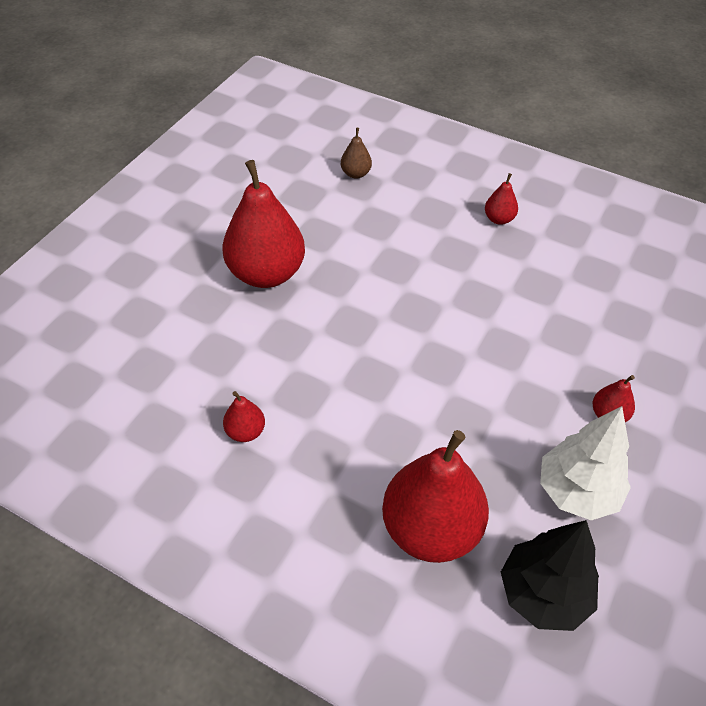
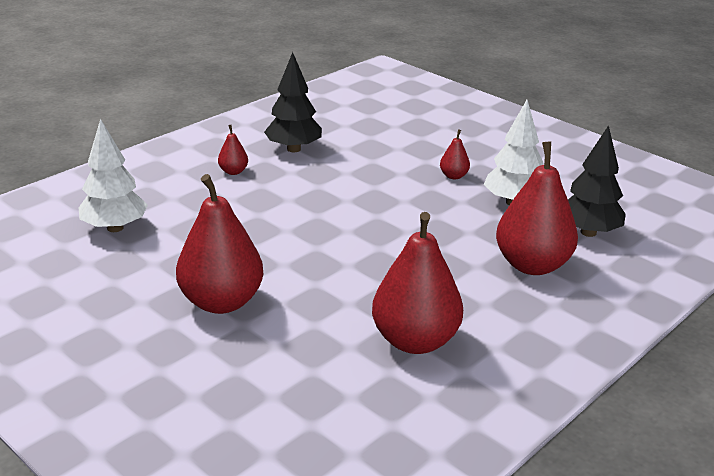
camera: 75 degrees left, 20 degrees down
(245, 431) = (415, 341): red pear -> red pear, size x2.27
(356, 174) = (115, 228): brown pear -> white tree
(578, 252) = (293, 149): none -> black tree

